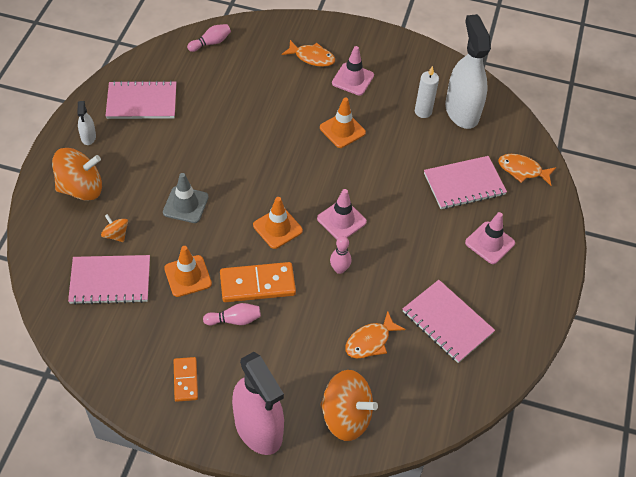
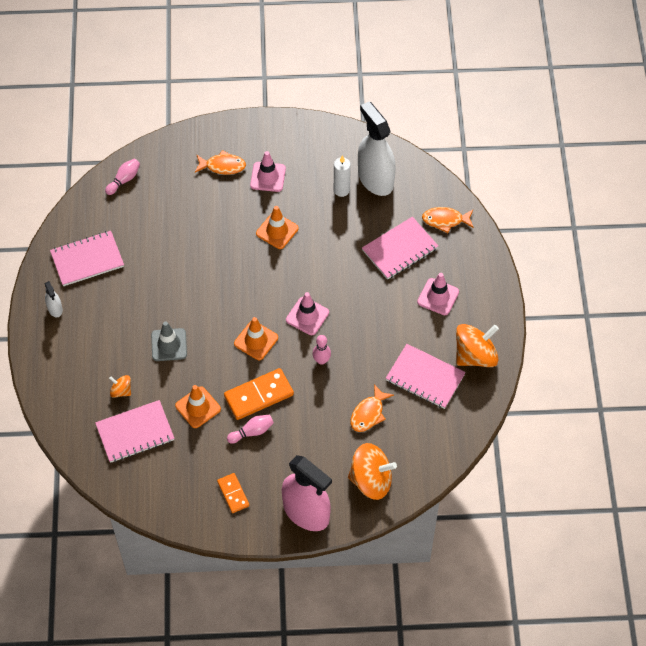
camera: 15 degrees left, 5 degrees up
(81, 188) = (71, 359): orange spinning top -> orange spinning top (475, 355)

